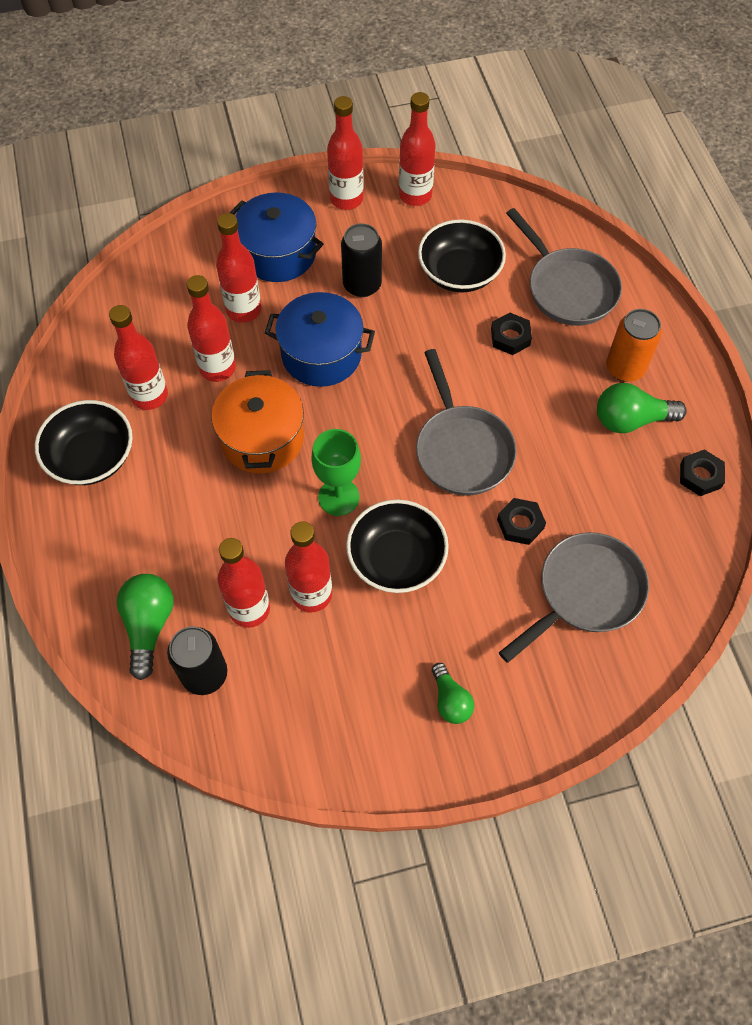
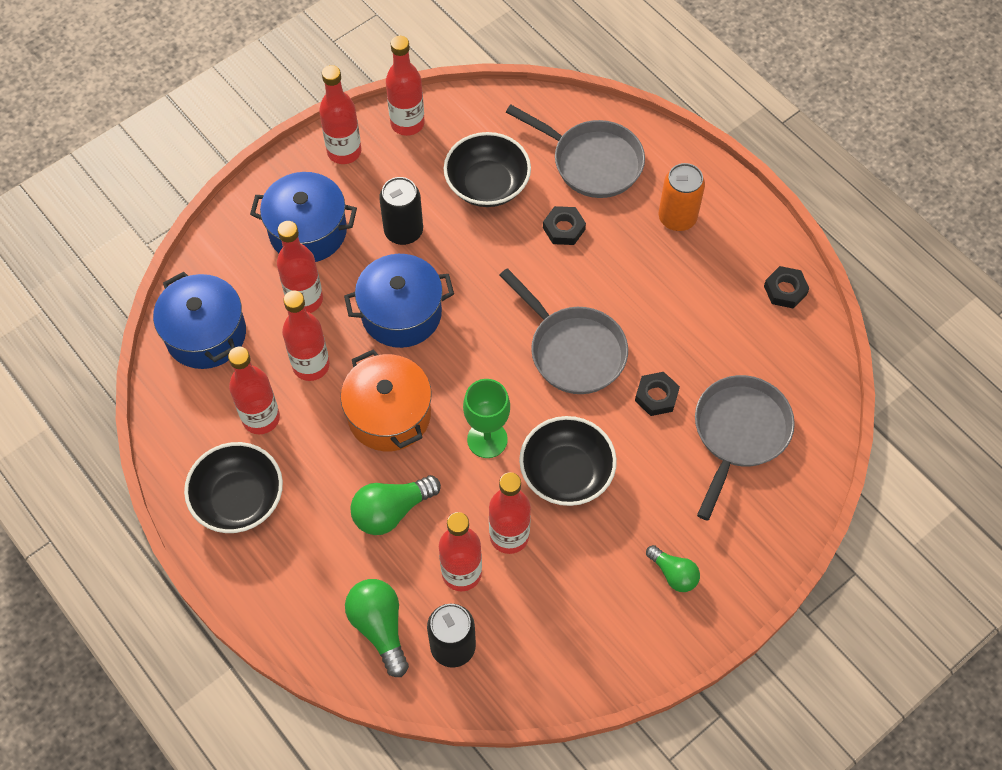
camera: 25 degrees left, 0 degrees up
(143, 306) = (206, 334): none -> blue pot
(630, 420) = (704, 264): green light bulb -> green light bulb (391, 511)

